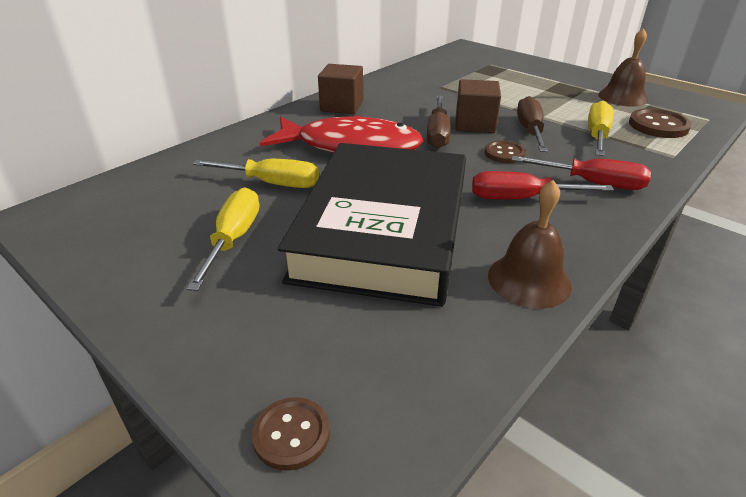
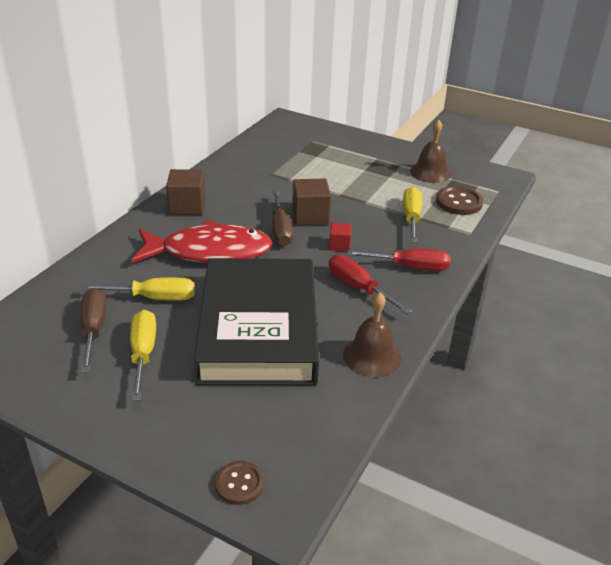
camera: 15 degrees left, 0 degrees up
(504, 153) = (339, 245): brown button -> red cube
(522, 199) = (358, 288): red screwdriver -> red screwdriver turned 60 degrees clockwise
(530, 131) = (357, 219): brown screwdriver -> brown screwdriver (94, 330)

